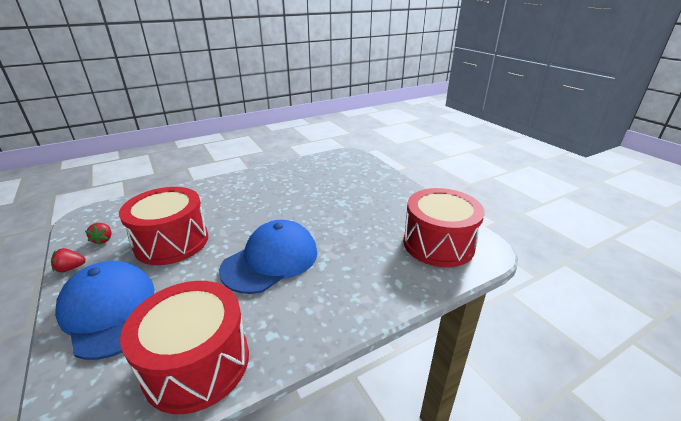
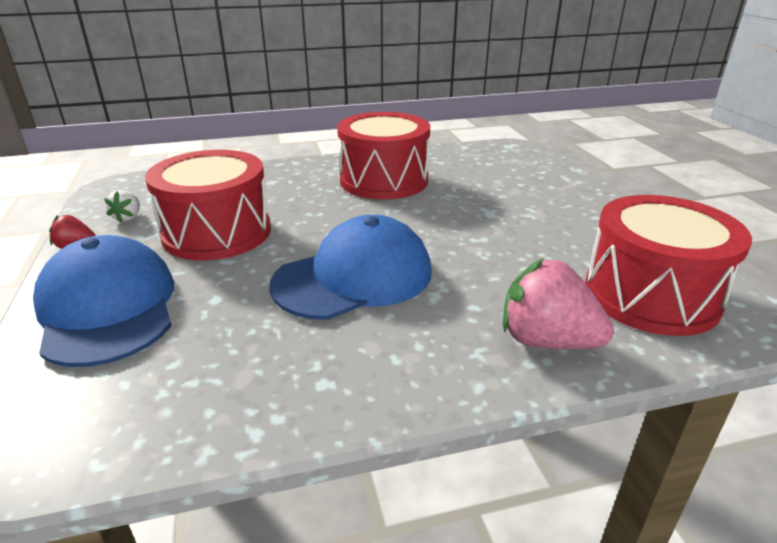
camera: 15 degrees right, 0 degrees up
(103, 240) = (128, 217): red strawberry -> white strawberry
(197, 363) = (201, 401): red drum -> red drum (384, 180)
(390, 282) = (546, 341): none -> pink strawberry

